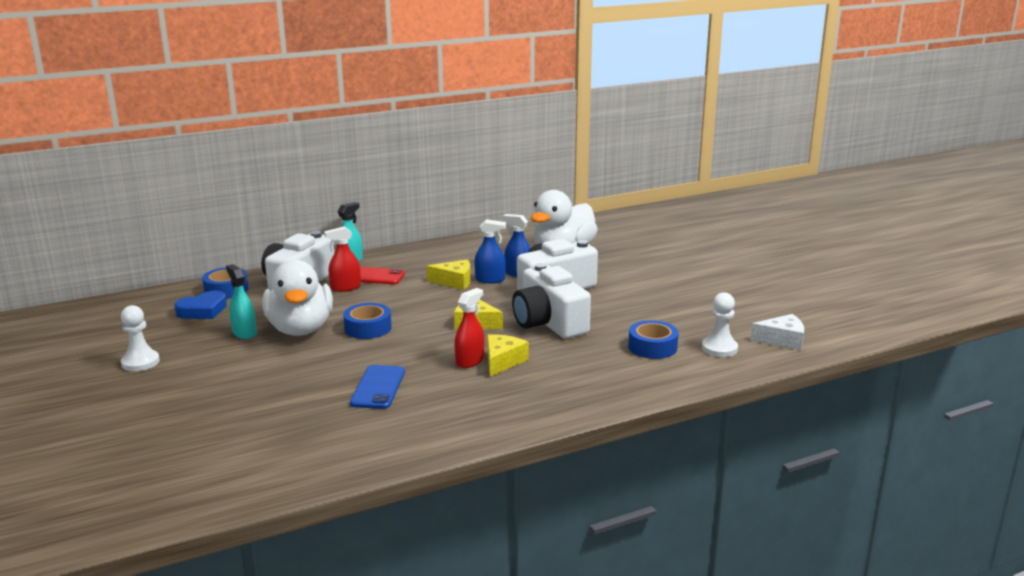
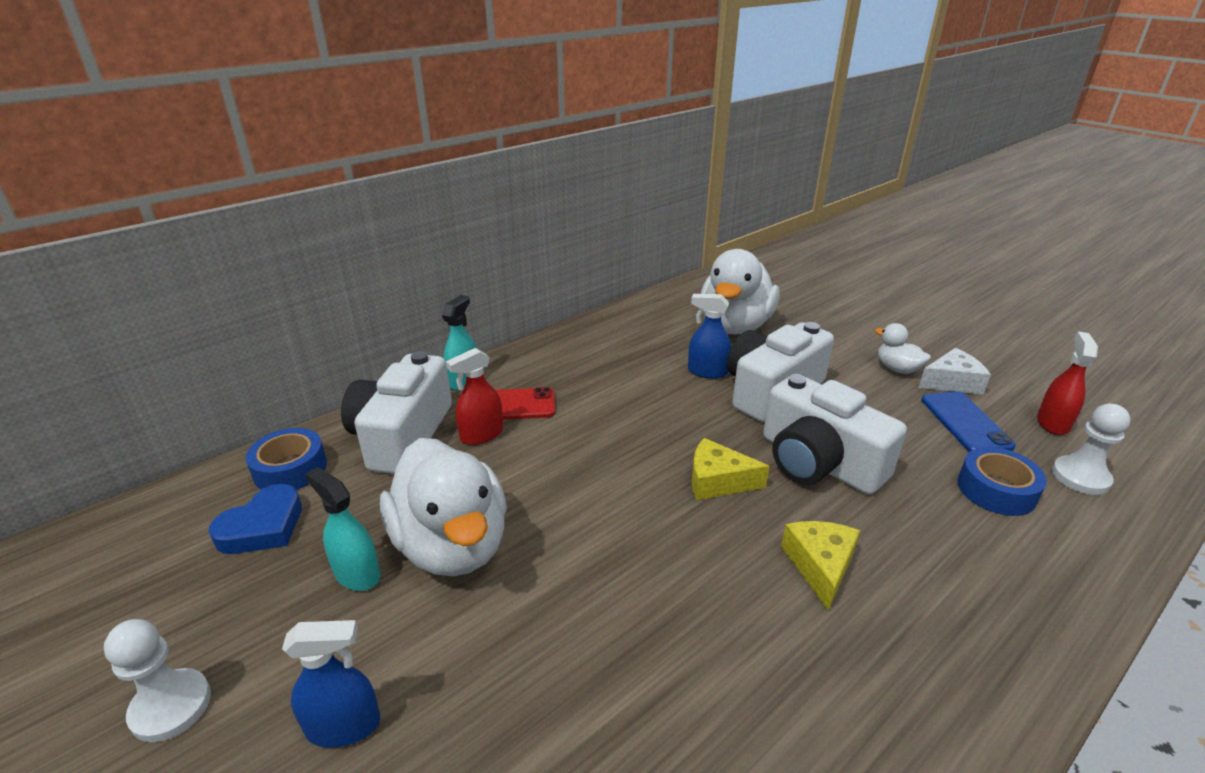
camera: 15 degrees left, 10 degrees up
(368, 328) = (562, 522): blue tape -> none
(378, 387) = (665, 685): blue phone -> blue phone (965, 422)
(454, 282) = (633, 399): yellow cheese -> none
(470, 361) = (770, 575): red spray bottle -> red spray bottle (1052, 423)
(490, 280) = (678, 388): blue spray bottle -> blue spray bottle (344, 726)
(659, 286) = (897, 369): none -> white duck
(782, 340) = (1136, 446): white cheese -> white cheese (952, 382)

